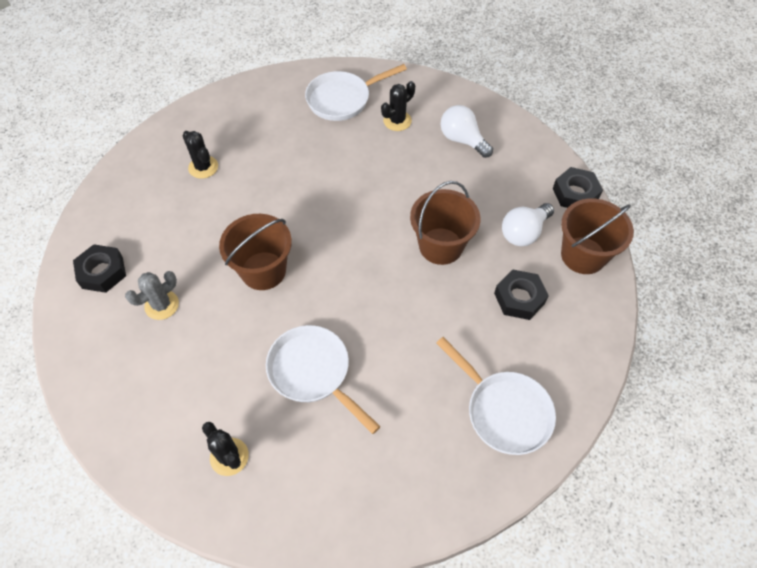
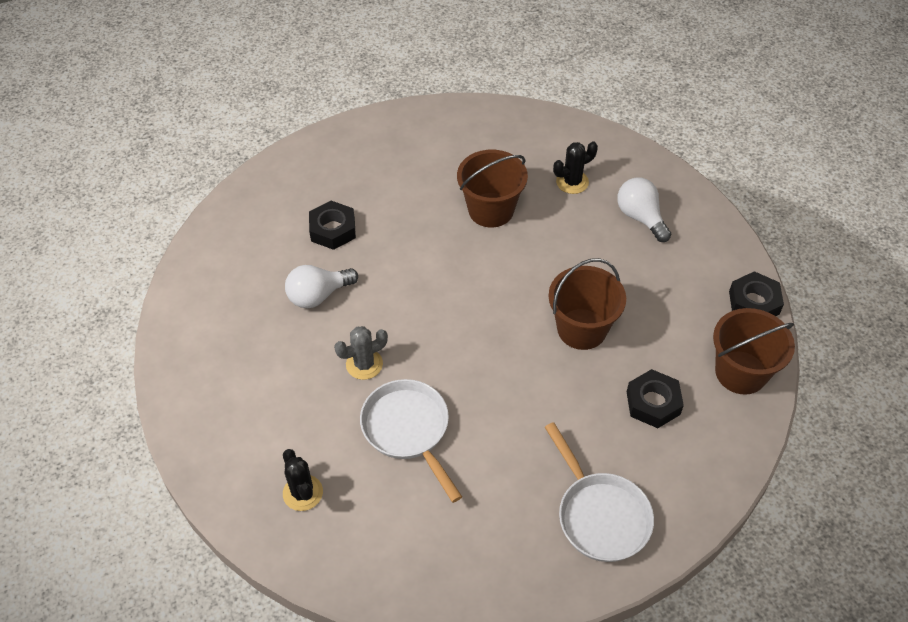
camera: 15 degrees right, 5 degrees down
(102, 272) = (218, 282): black nut -> black nut (333, 230)
(162, 305) = (270, 328): grey cactus -> grey cactus (364, 364)
(203, 167) = (347, 193): black cactus -> none
(263, 271) = (383, 315): brown bucket -> brown bucket (491, 210)
(342, 99) = (517, 146): white pan -> none
(524, 232) = (680, 334): white light bulb -> white light bulb (318, 295)

